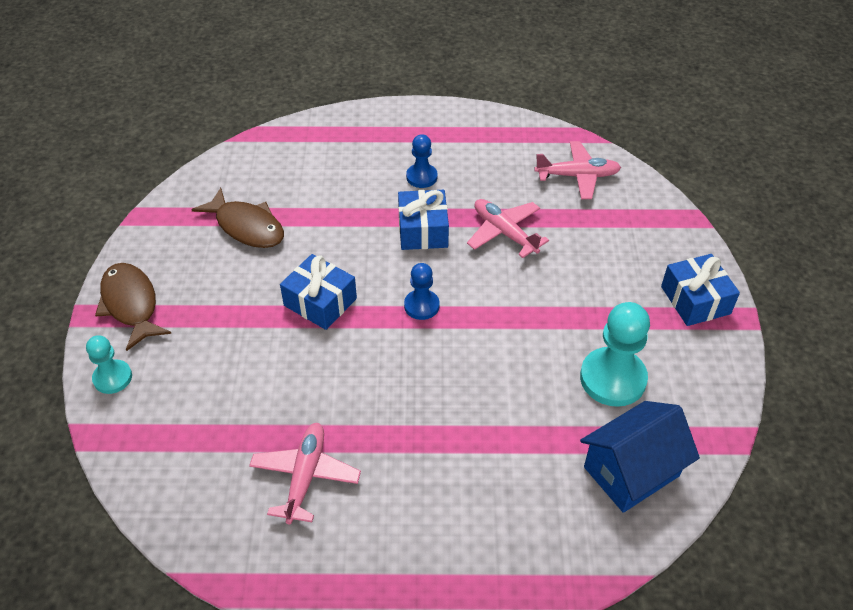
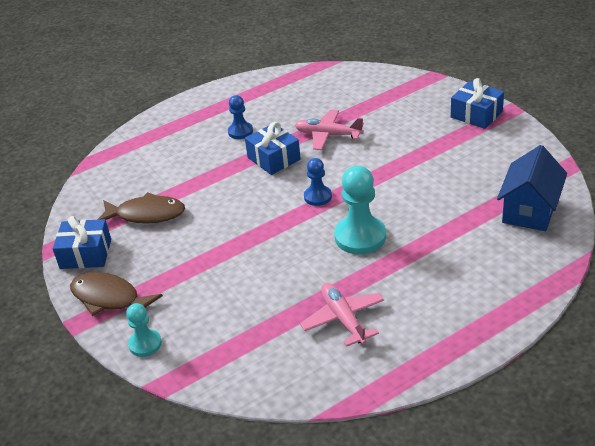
camera: 30 degrees left, 10 degrees down
(320, 302) = (248, 228): blue gift -> blue gift (85, 254)
(577, 176) = (341, 86): pink plane -> none
(612, 378) = (472, 174): turquoise pawn -> turquoise pawn (360, 237)

